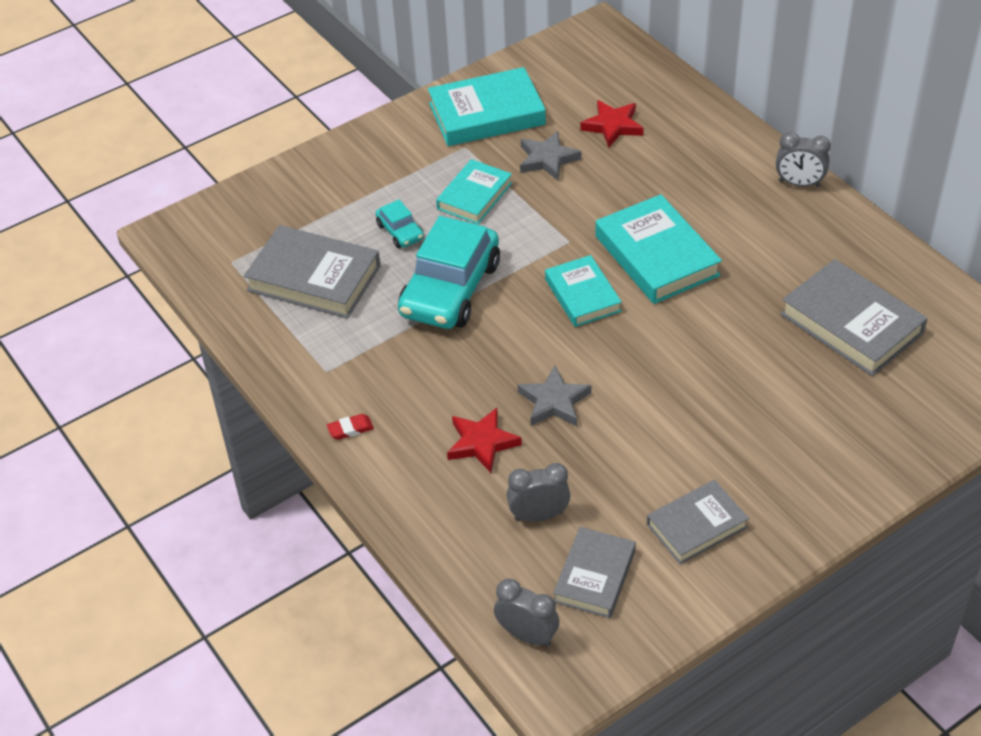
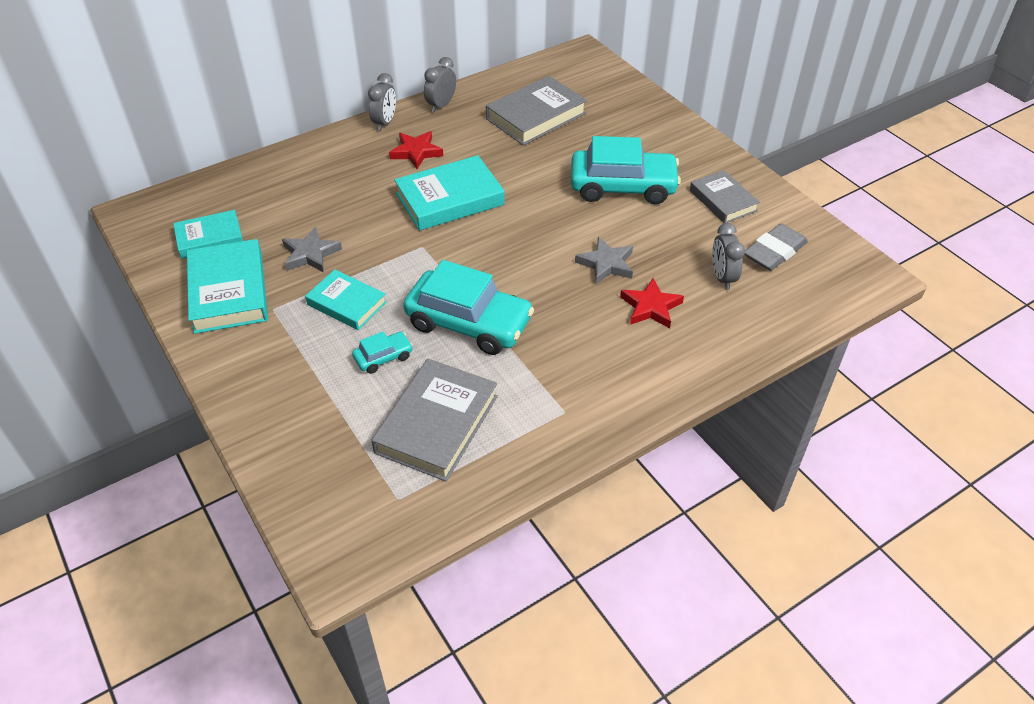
camera: 90 degrees left, 0 degrees up
(350, 429) = (637, 392): red eraser -> none
(527, 635) = (833, 288): grey clock -> grey clock (441, 105)
(582, 295) = (489, 242): turquoise book -> turquoise book (210, 238)
(594, 576) = (774, 252): grey book -> grey eraser
(612, 126) = (279, 212): red star -> red star (416, 152)
(709, 417) = (622, 187): none -> turquoise car

